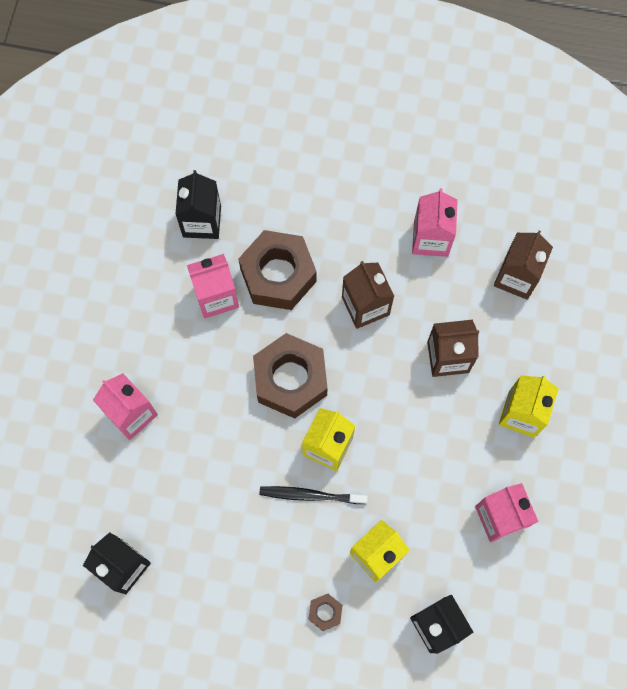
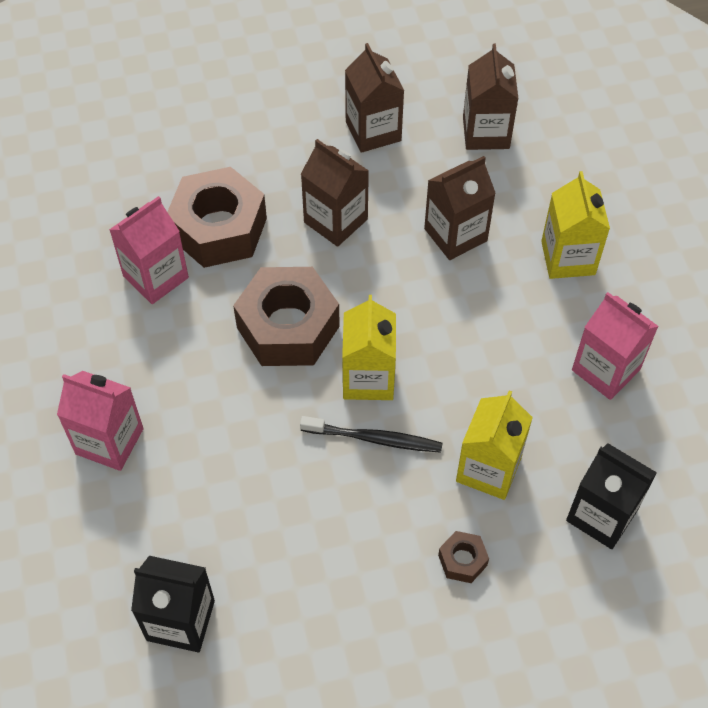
camera: 25 degrees left, 15 degrees down
(202, 221) = (101, 209): black carton -> none
(310, 495) = (375, 439): black toothbrush -> black toothbrush turned 150 degrees counterclockwise
(431, 238) = (373, 131): pink carton -> brown carton

